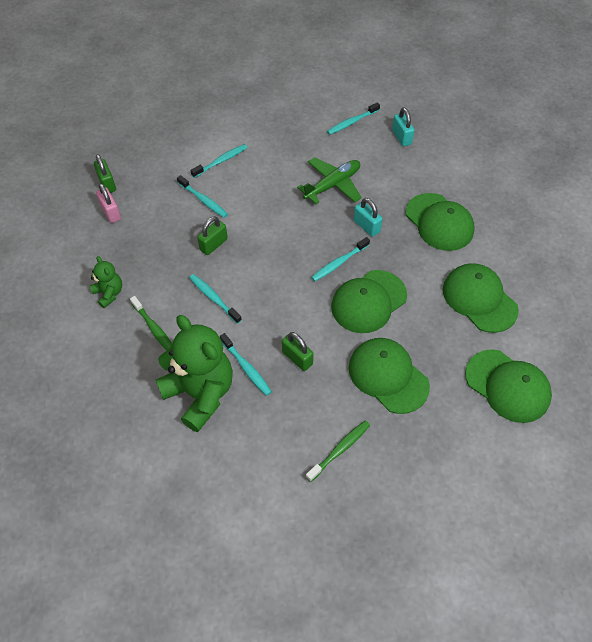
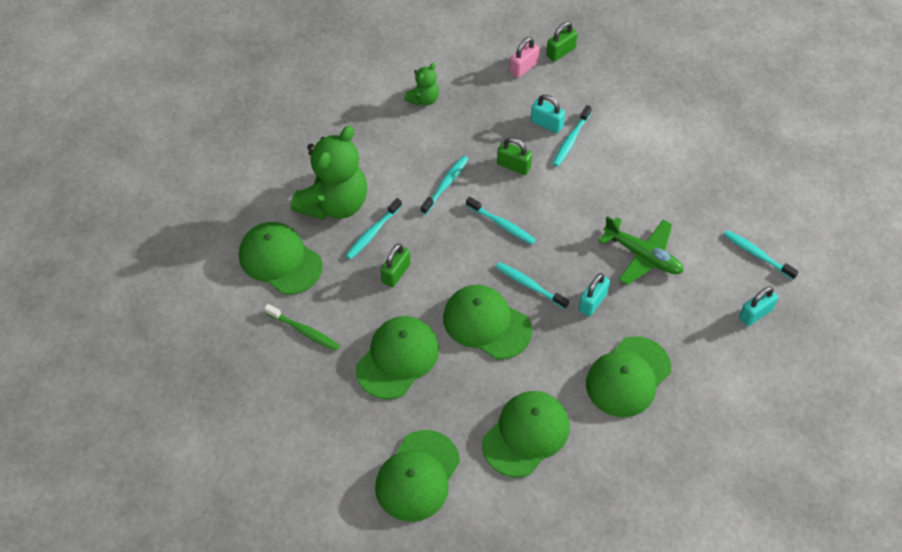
camera: 75 degrees right, 0 degrees up
(154, 329) = (394, 147): green toothbrush -> none
(179, 212) = (546, 124): none -> turquoise padlock
(221, 161) = (634, 140): turquoise toothbrush -> turquoise toothbrush (502, 224)
(251, 456) = (280, 260): none -> green cap

